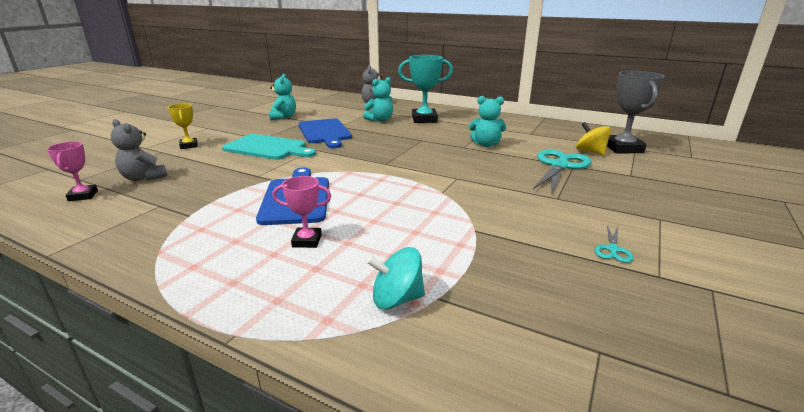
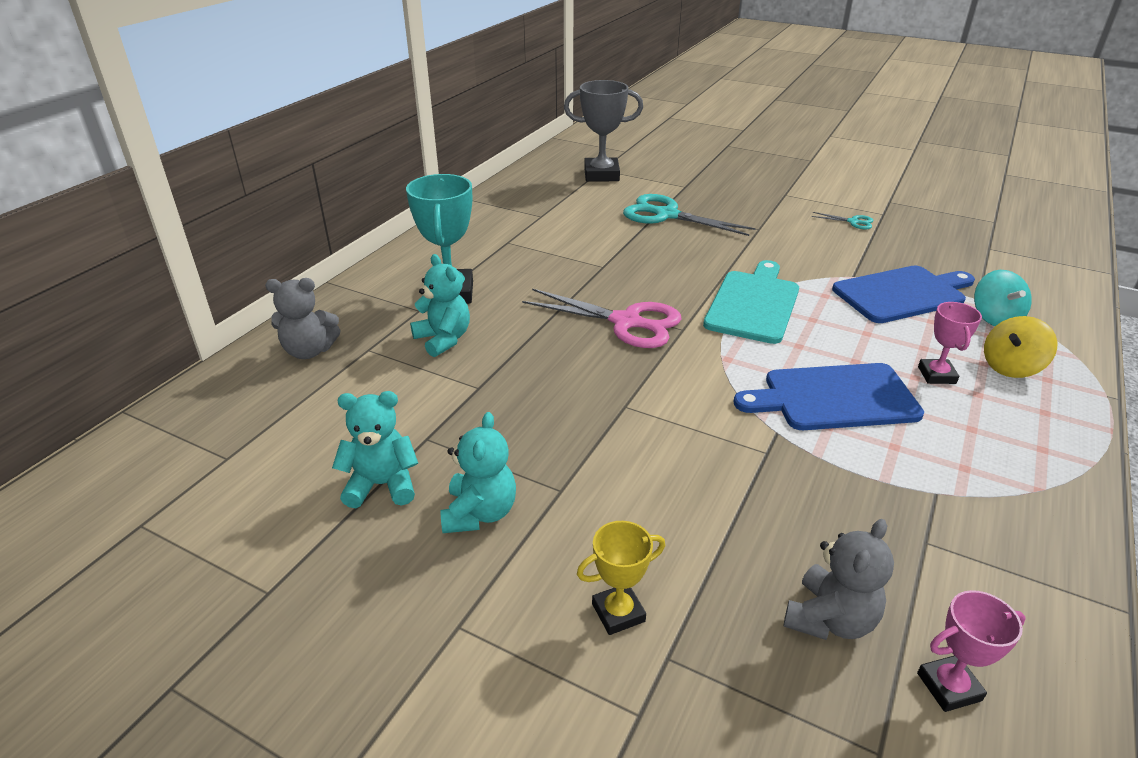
camera: 90 degrees left, 10 degrees up
(268, 148) = (623, 467): turquoise cutting board -> turquoise cutting board (753, 304)
(325, 132) = (521, 402): blue cutting board -> blue cutting board (902, 294)
(394, 151) = (626, 322): none -> pink scissors
(486, 144) = (591, 250): turquoise teddy bear -> turquoise teddy bear (480, 513)
(590, 152) = (616, 192): yellow spinning top -> yellow spinning top (1011, 367)

